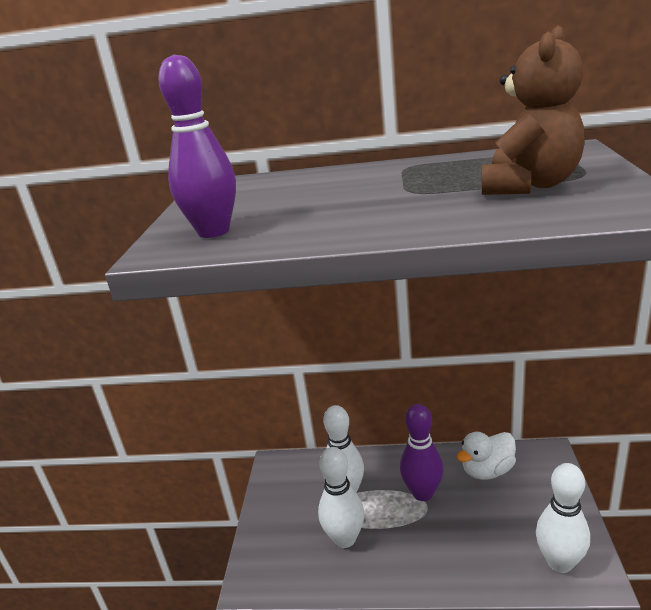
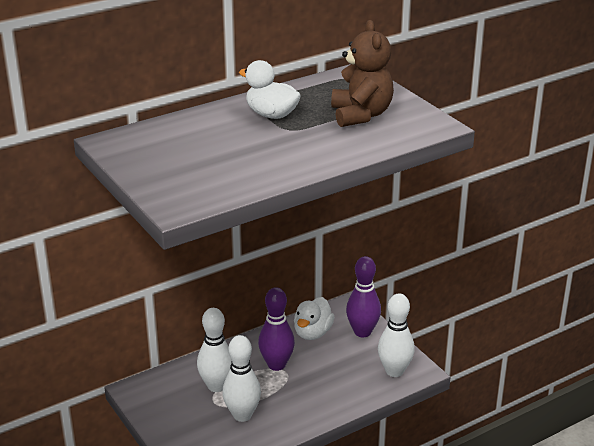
camera: 40 degrees left, 5 degrees up
(214, 232) = (192, 186): purple bowling pin -> purple bowling pin (362, 332)
(410, 176) = (271, 114): none -> white duck

